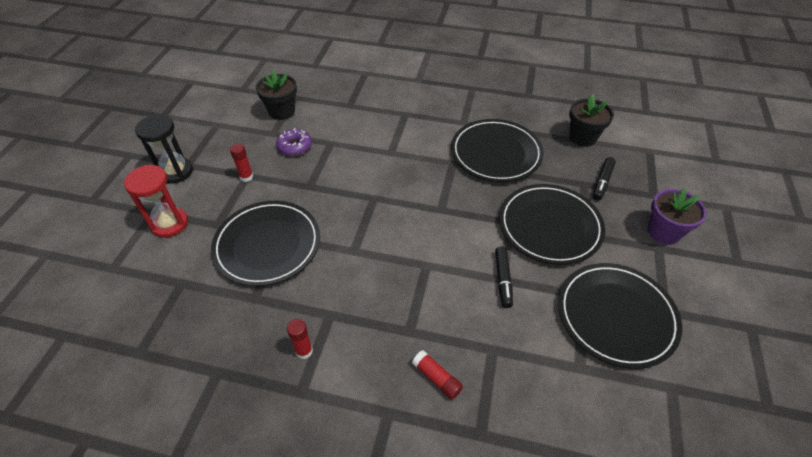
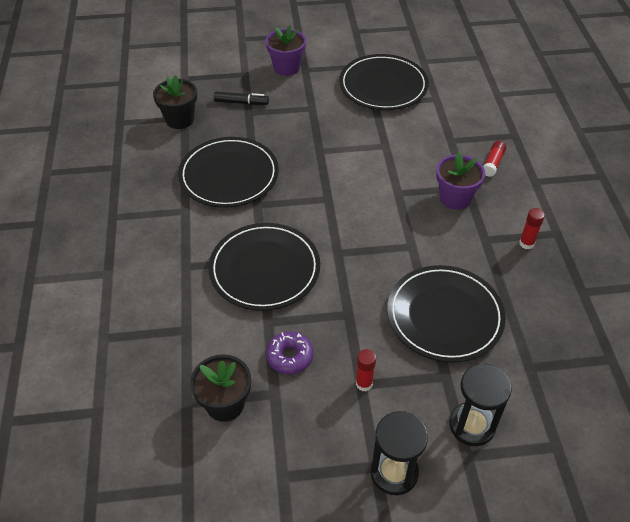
camera: 110 degrees left, 0 degrees up
(169, 224) = (472, 425): red hourglass -> black hourglass
(397, 312) = (455, 198): none -> purple flower pot
(503, 280) = (385, 145): black marker -> none
(549, 226) = (312, 127): black plate -> black plate (264, 269)

